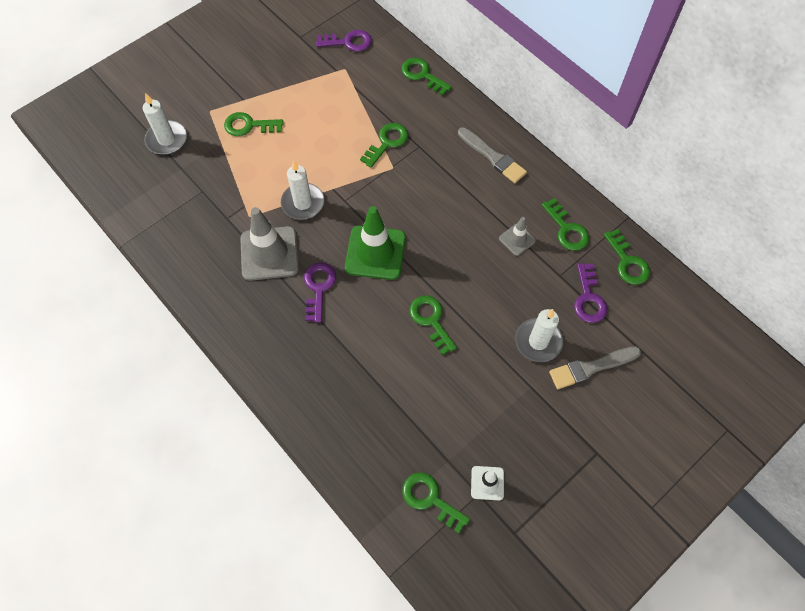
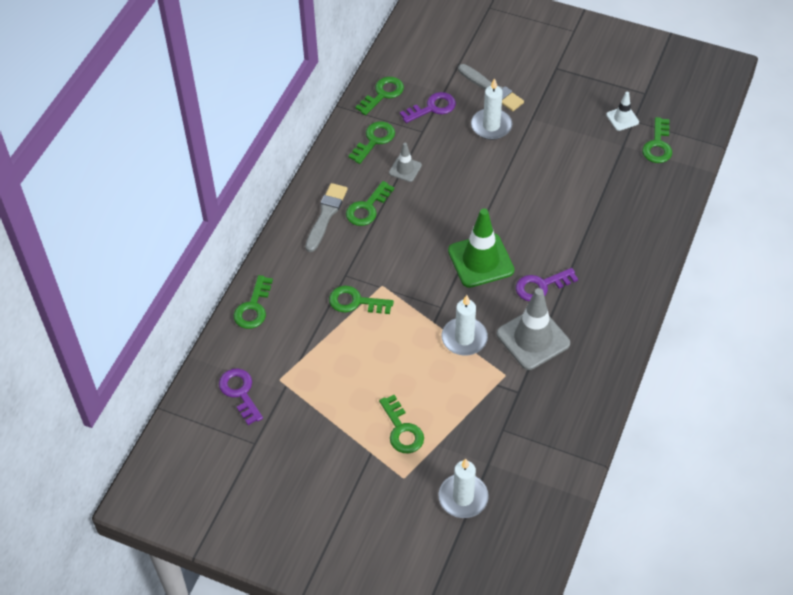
camera: 115 degrees left, 10 degrees down
(431, 320) = (518, 198): green key -> green key (367, 208)

